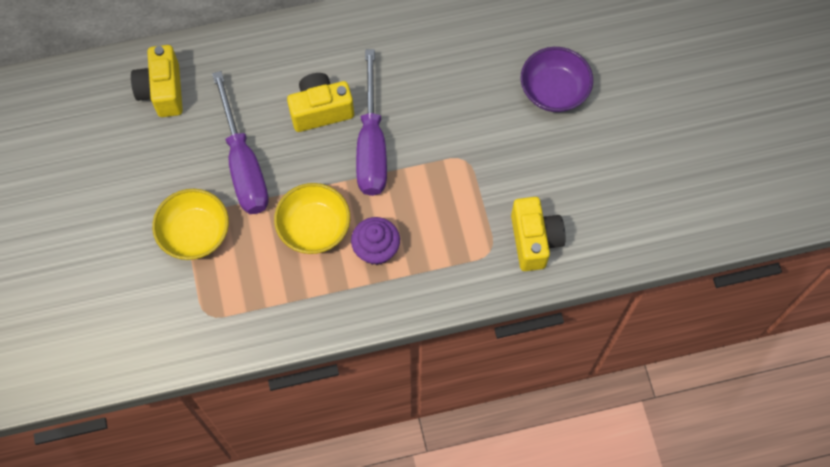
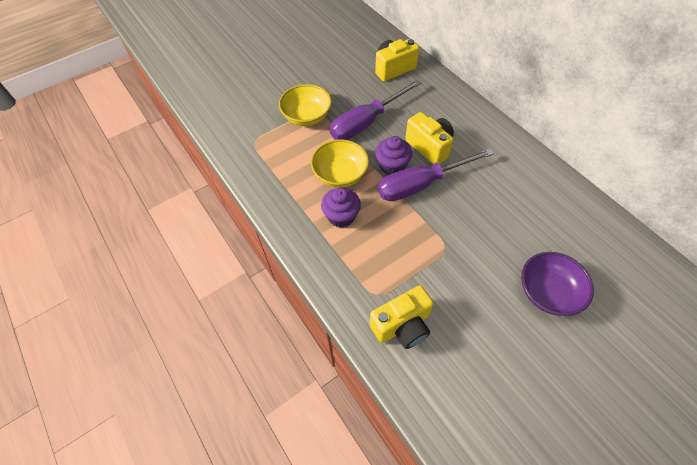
camera: 70 degrees right, 10 degrees down
(329, 164) = (392, 165): none -> purple cupcake

